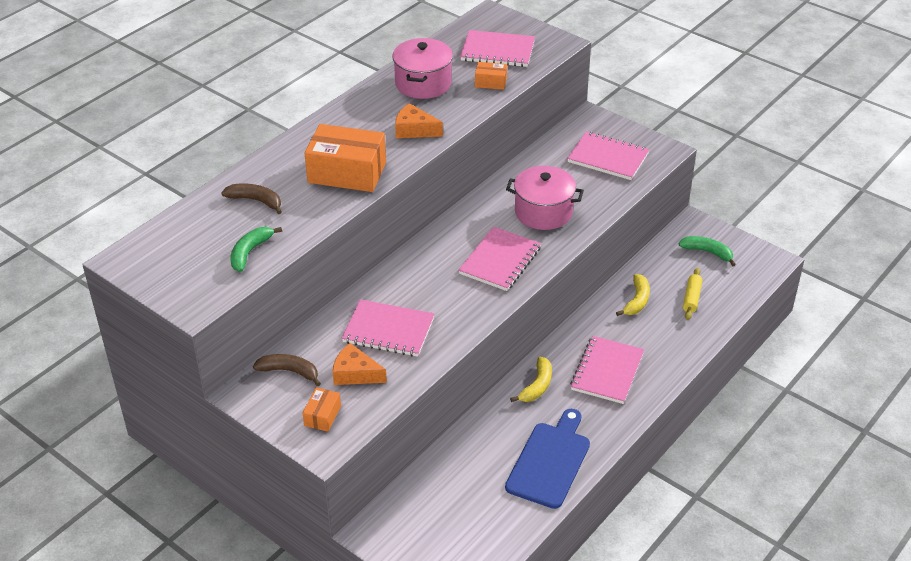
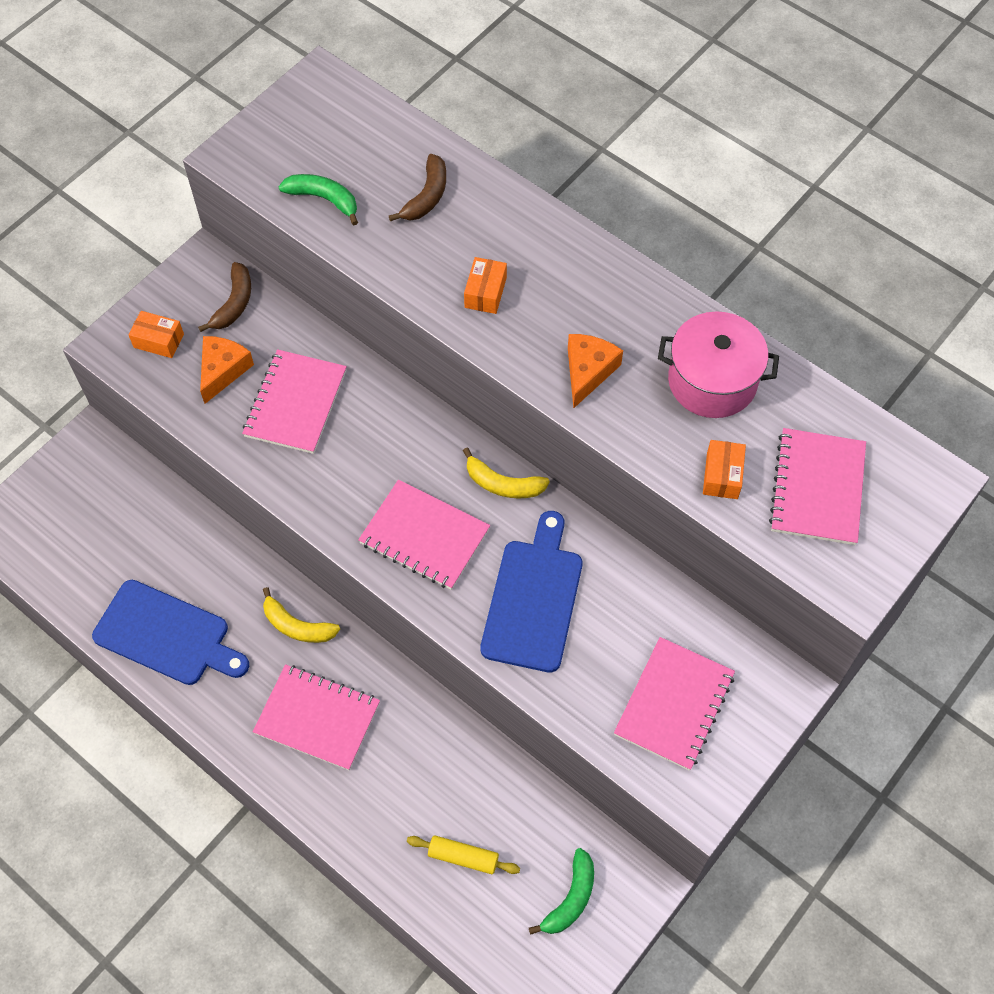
camera: 90 degrees right, 20 degrees up
(347, 172) = (485, 293): orange box -> orange box, size x0.47
(543, 212) = (533, 599): pink pot -> blue cutting board
(637, 301) = (459, 773): yellow banana -> yellow banana (503, 484)

